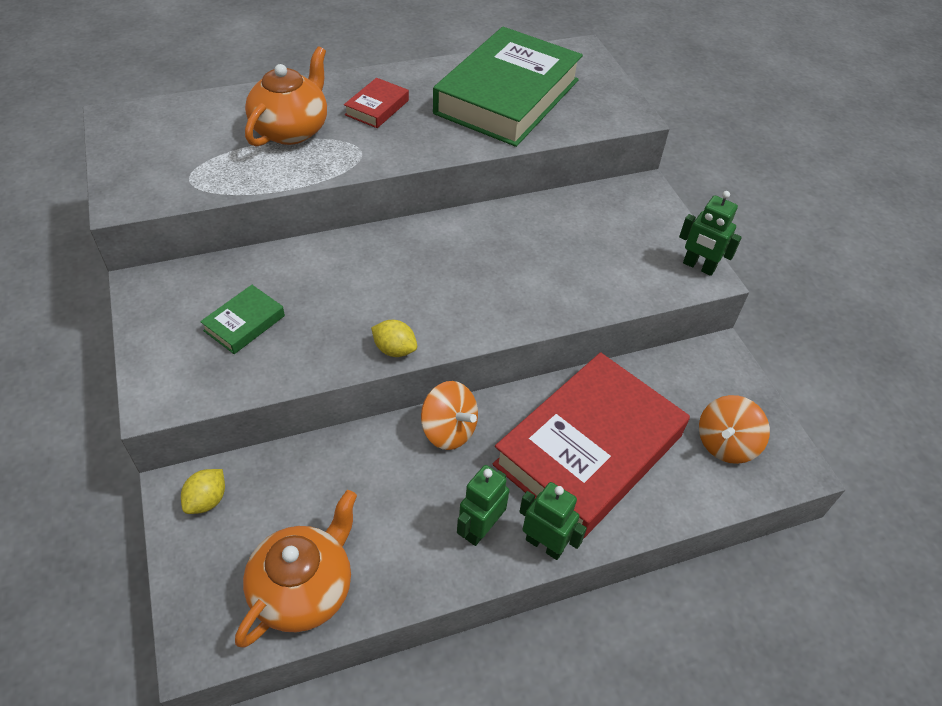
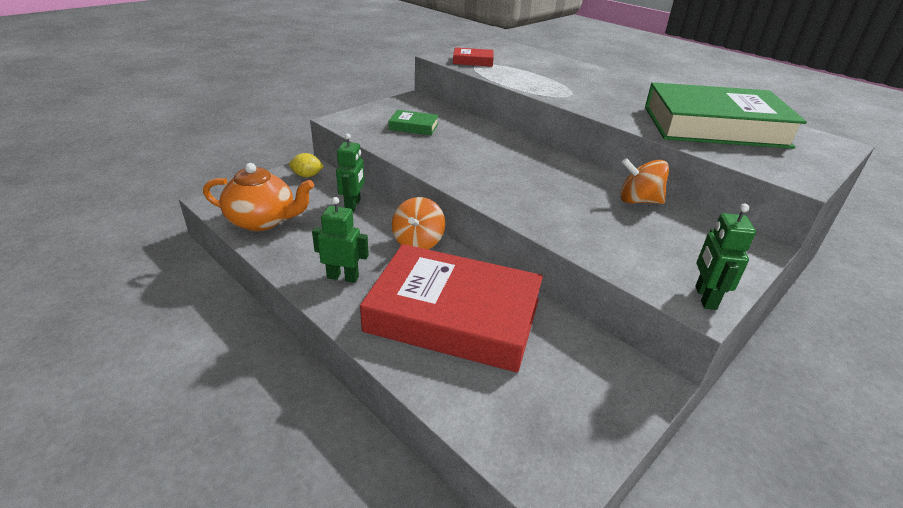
camera: 65 degrees right, 15 degrees down
(291, 130) = (556, 76): orange teapot -> none
(377, 108) = (618, 91): red book -> red book (473, 61)
(394, 349) = (439, 173): yellow lemon -> none
(544, 544) = (346, 312): green robot -> green robot (353, 205)
(725, 443) = (536, 411): orange spinning top -> orange spinning top (638, 201)

